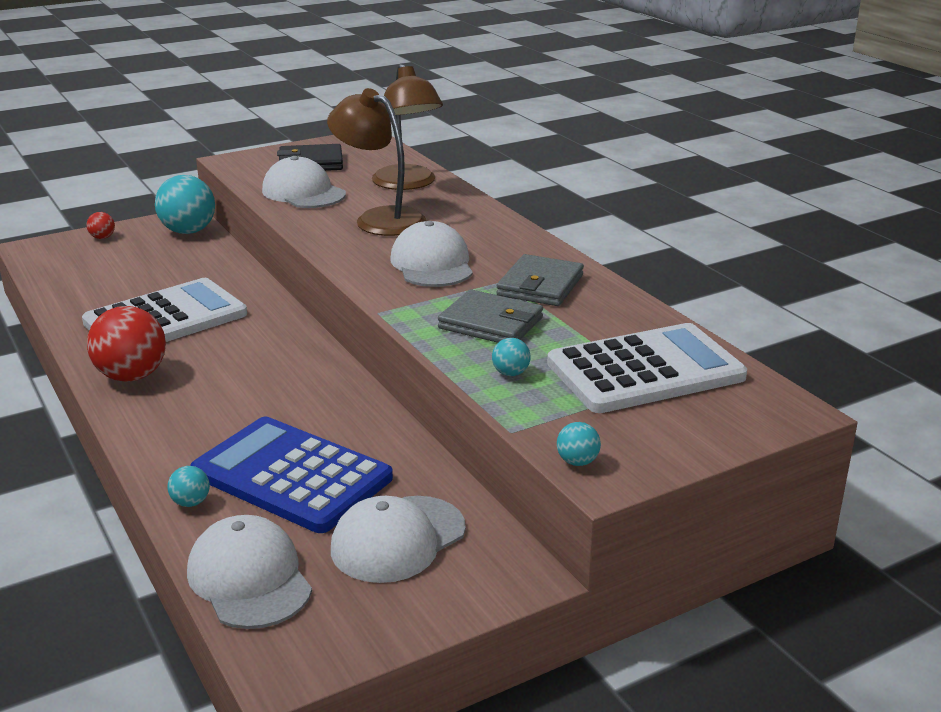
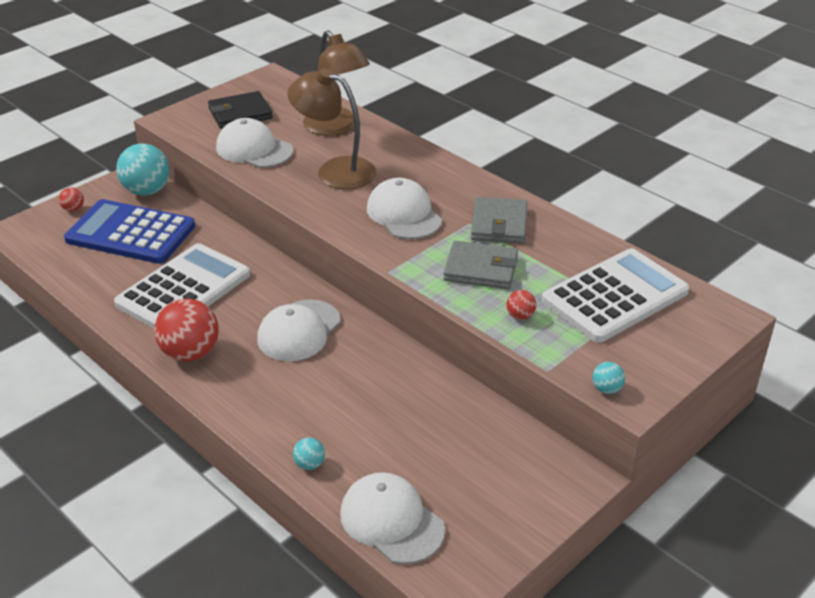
camera: 15 degrees left, 10 degrees up
(291, 476) = (373, 425): blue calculator -> blue calculator (130, 233)
(398, 539) = (480, 466): white cap -> white cap (299, 331)
(510, 373) = (520, 316): turquoise ball -> red ball

